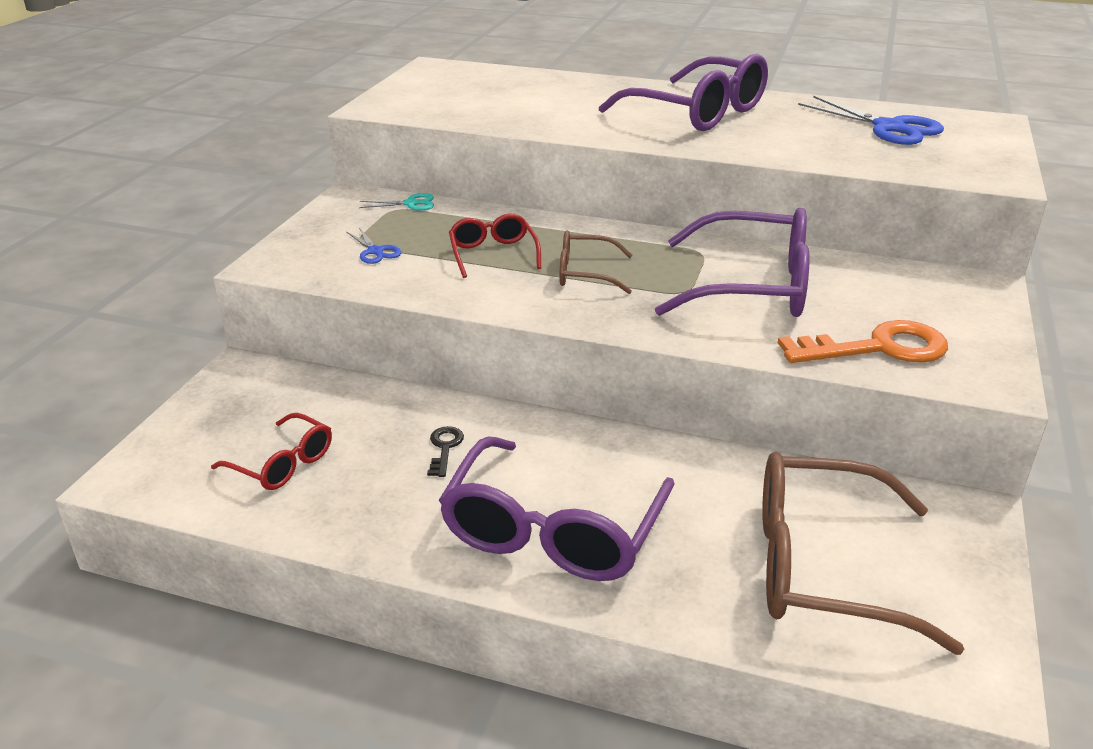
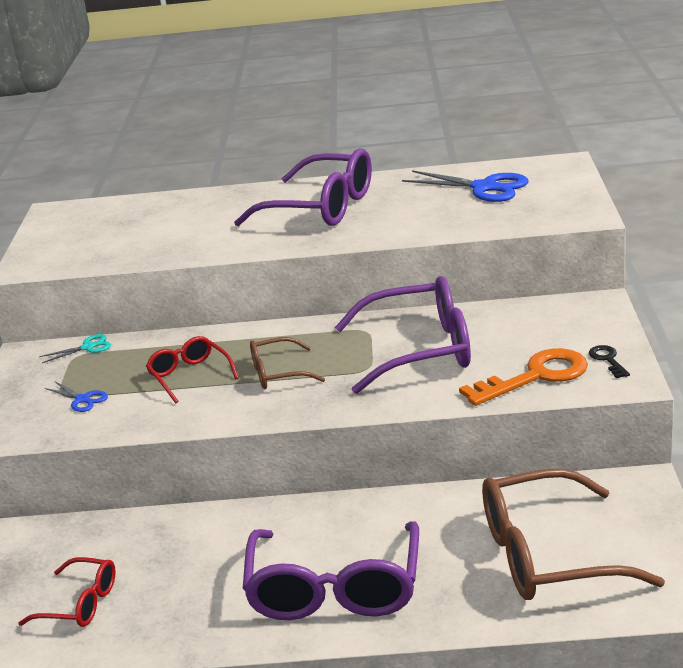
camera: 15 degrees left, 5 degrees down
(444, 448) = (213, 552): black key -> black key (607, 360)

